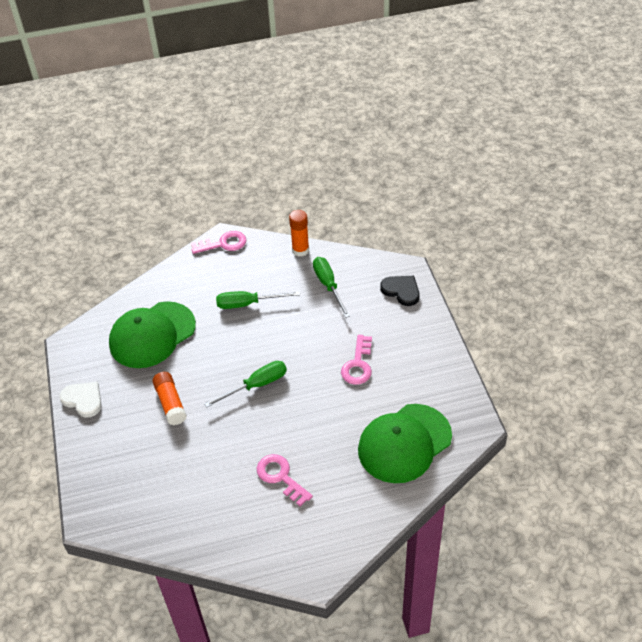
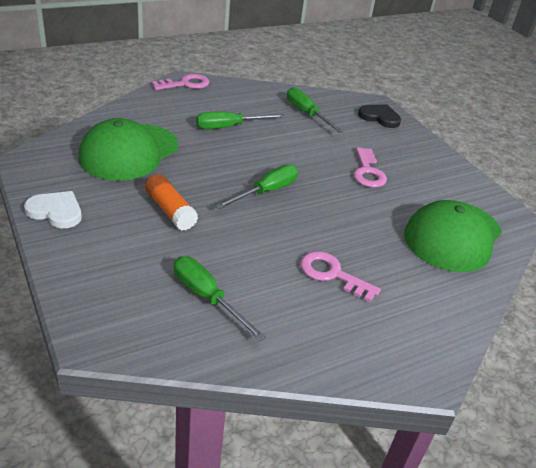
camera: 20 degrees left, 10 degrees down
(176, 491) = (207, 297): none -> green screwdriver
(300, 250) = (266, 89): orange glue stick -> none

